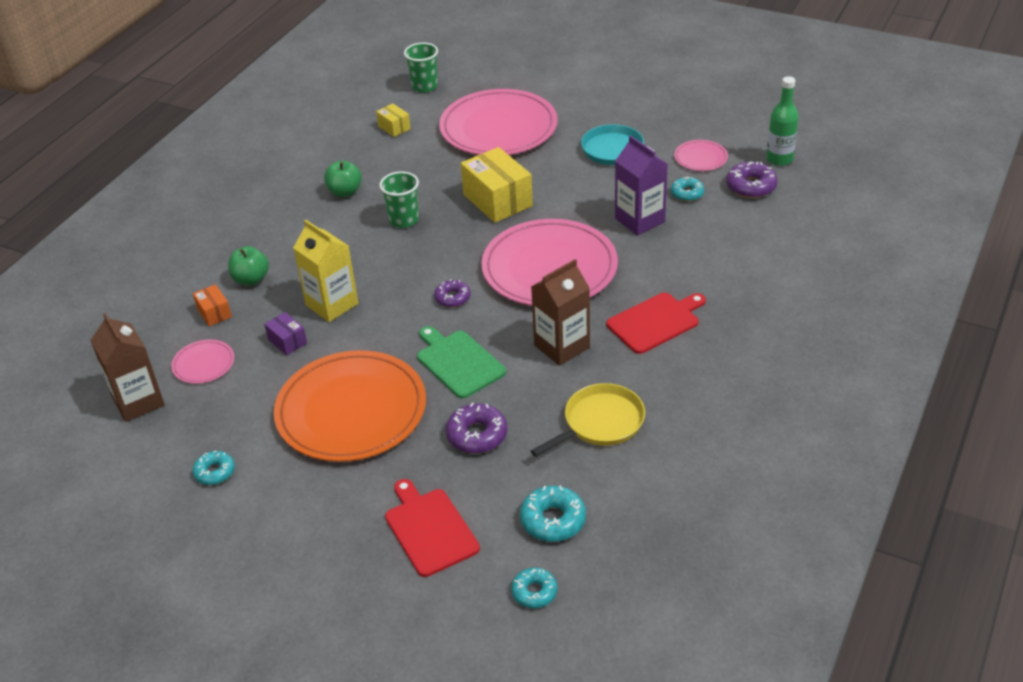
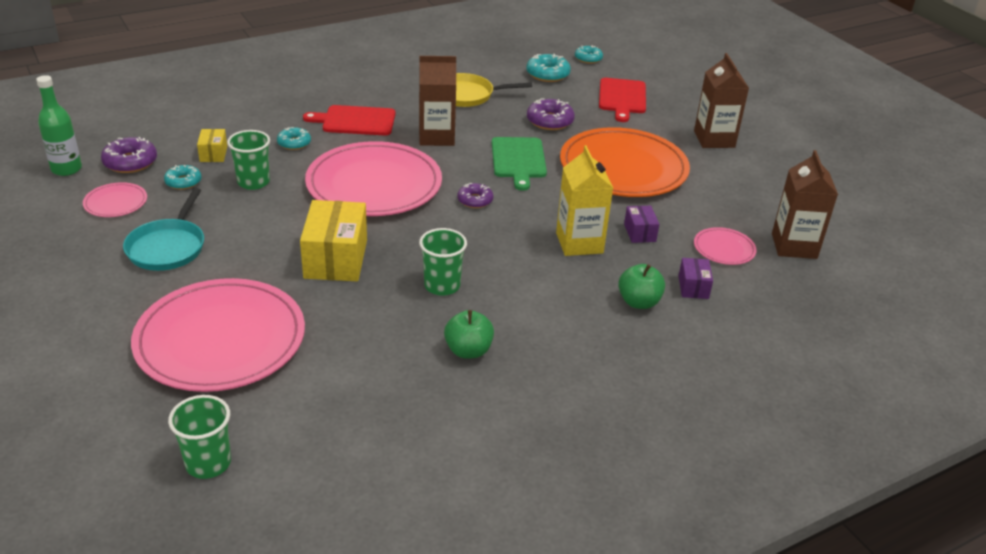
camera: 150 degrees left, 5 degrees down
(214, 313) = (693, 287): orange box -> purple box
(215, 472) = (747, 177): turquoise donut -> turquoise donut (294, 143)
(277, 515) = (714, 139): none -> brown carton
(394, 127) = (324, 412): yellow box -> yellow box (213, 154)
(639, 220) = (253, 182): purple carton -> green cup

